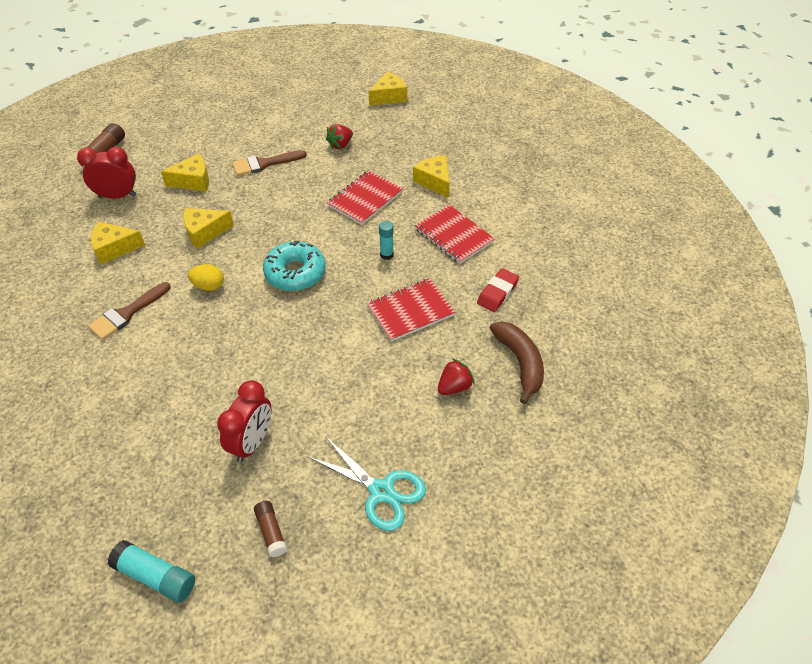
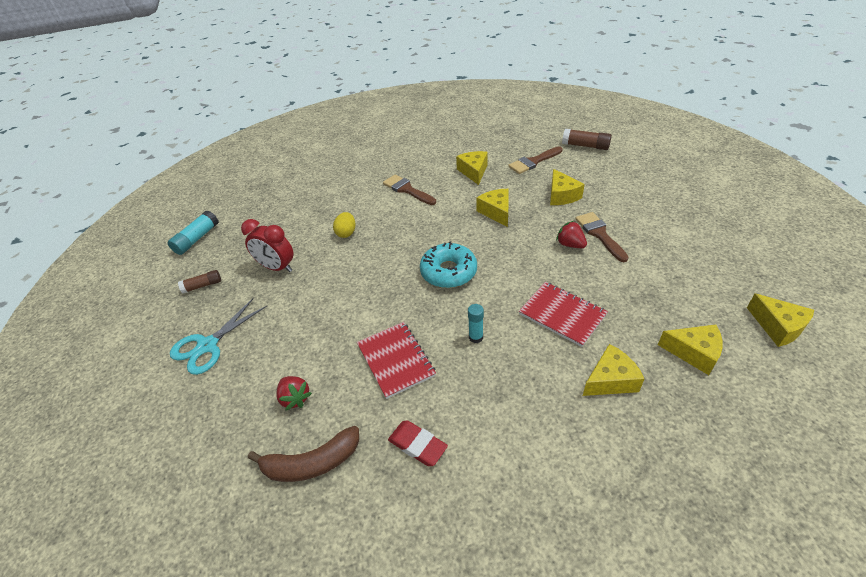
camera: 95 degrees right, 5 degrees down
(117, 196) = (533, 162): red clock -> brown brush
(209, 286) = (433, 224): yellow egg -> yellow egg (346, 233)
(340, 145) = (652, 287): red strawberry -> red strawberry (570, 244)
(410, 138) = (694, 353): none -> yellow cheese
(454, 235) = (512, 400): red notebook -> none

